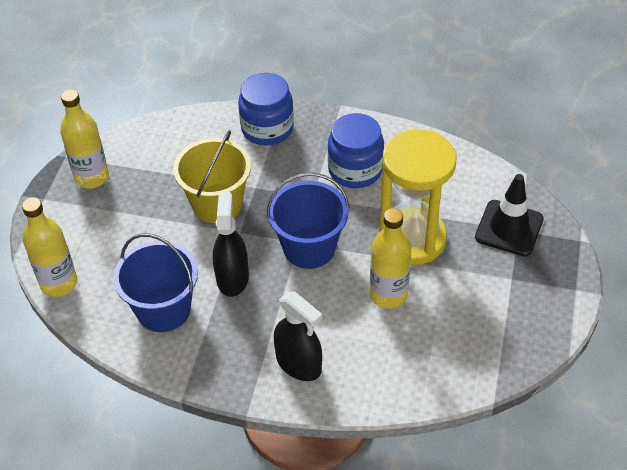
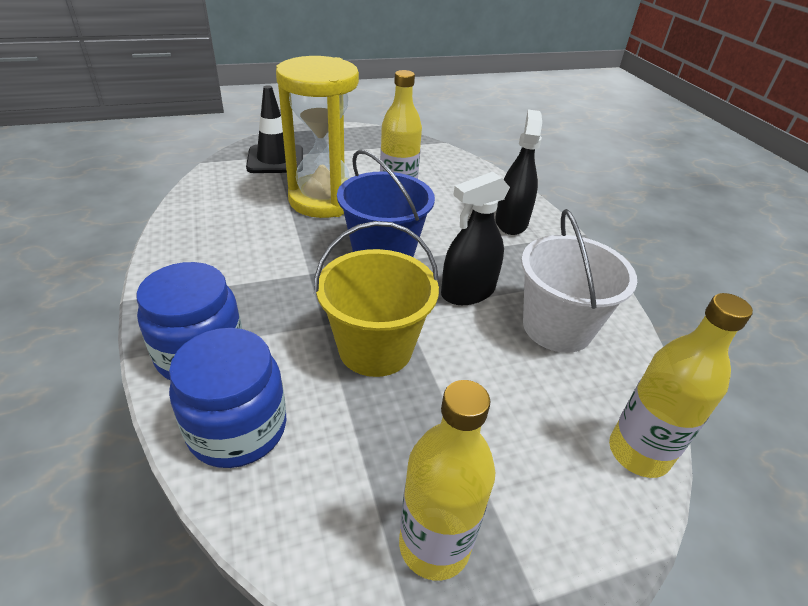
camera: 125 degrees left, 10 degrees down
(163, 309) = (557, 327): blue bucket -> white bucket
(355, 170) = (247, 255): blue jar -> blue jar (237, 428)

